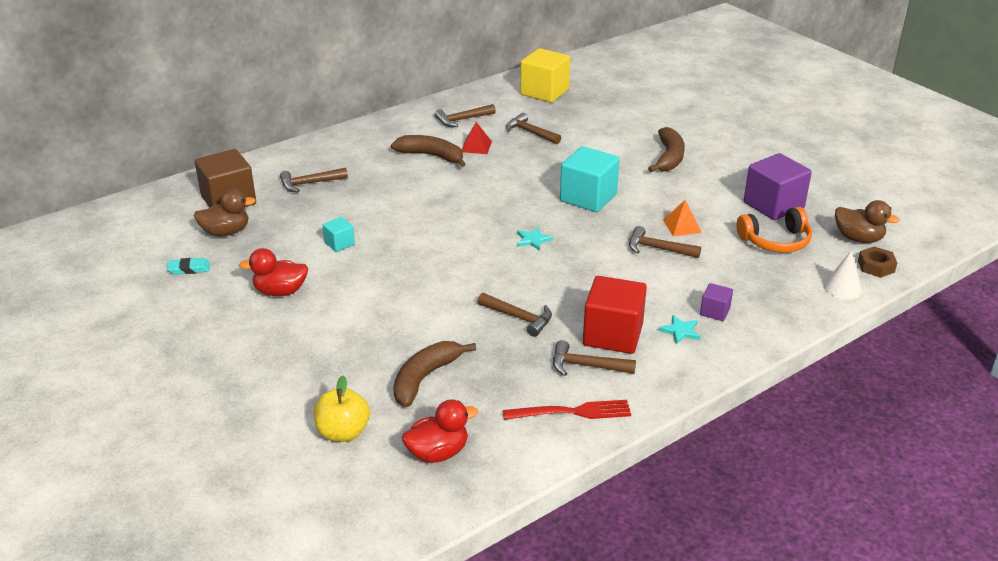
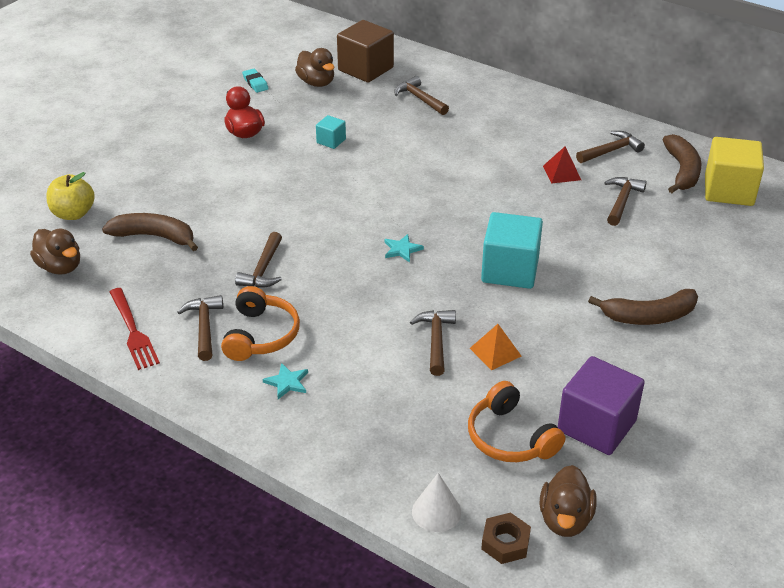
camera: 70 degrees right, 5 degrees up
(431, 156) = (520, 150): brown banana -> brown banana (682, 171)
(438, 453) = (60, 267): red duck -> brown duck
(462, 120) = (611, 151): brown hammer -> brown hammer turned 105 degrees clockwise
(613, 335) = (261, 335): red cube -> orange headphones
(715, 312) = (334, 404): purple cube -> none

